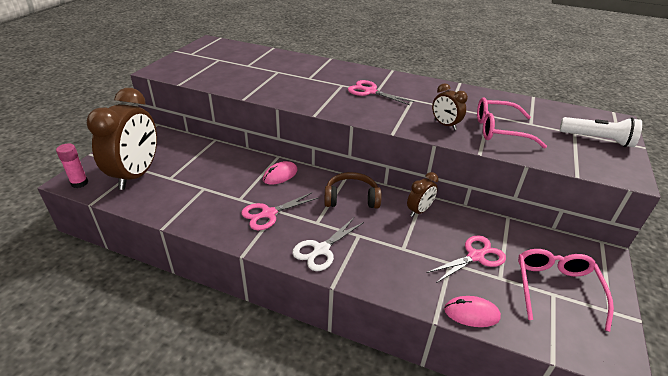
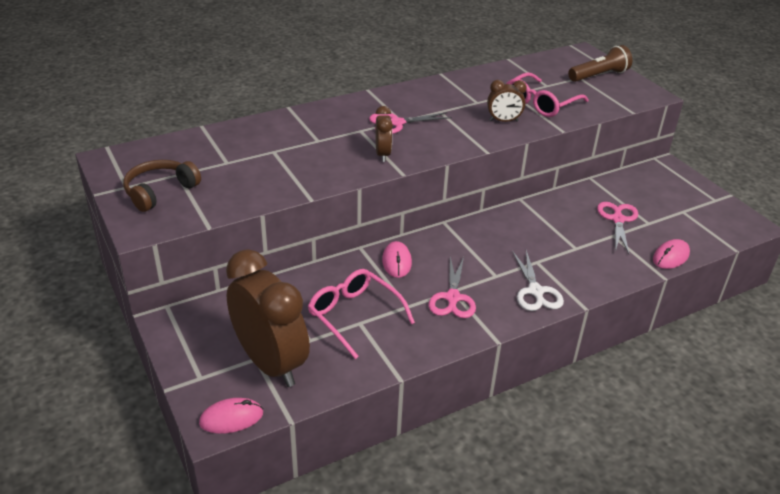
camera: 50 degrees left, 0 degrees up
(79, 183) = (231, 418): pink glue stick -> pink mouse
(351, 198) = (482, 238): brown headphones -> brown headphones (160, 191)
(419, 211) = (538, 213): brown clock -> brown clock (383, 154)
(555, 288) = (678, 206): pink glasses -> pink glasses (353, 315)
(597, 139) = (599, 75): white flashlight -> brown flashlight

